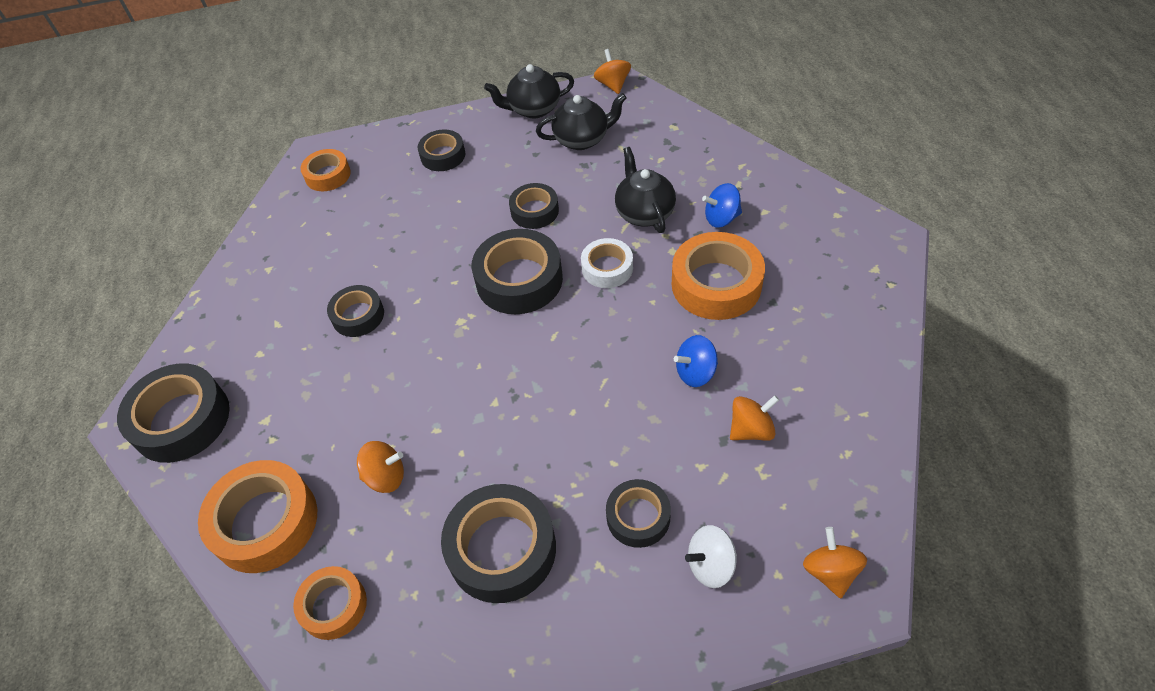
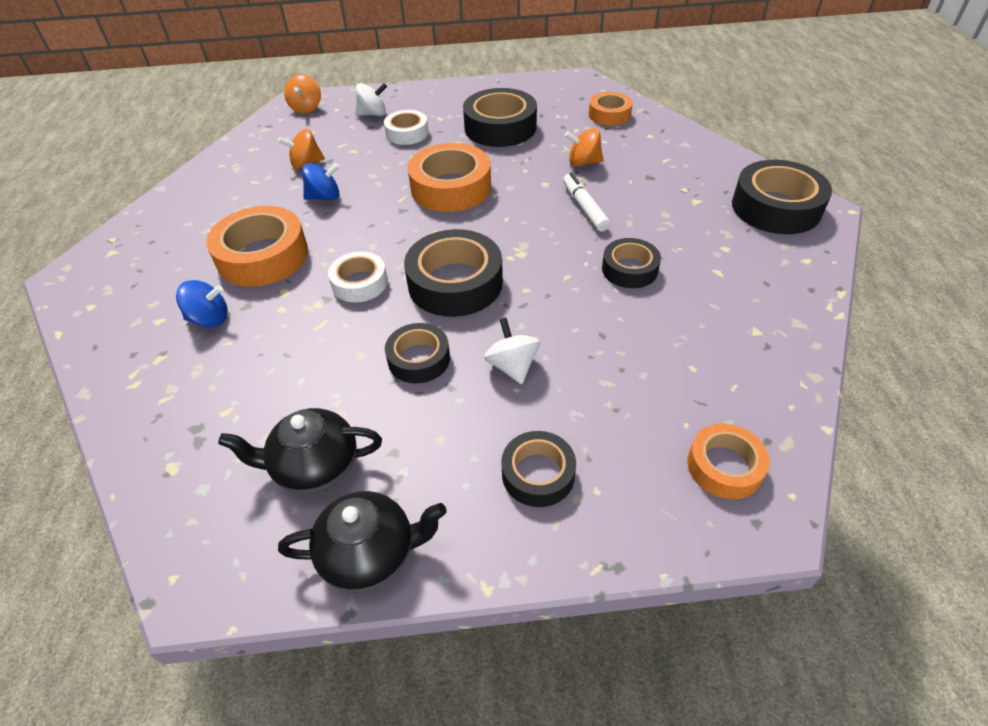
camera: 175 degrees left, 5 degrees down
(265, 522) = (670, 148): orange tape -> orange tape (451, 187)
(392, 393) = (584, 208): none -> white marker
(462, 215) = (512, 366): none -> white spinning top
(613, 84) = (208, 592): orange spinning top -> none
(638, 517) = (407, 133): black tape -> white tape
(644, 213) = (289, 338): black teapot -> none

